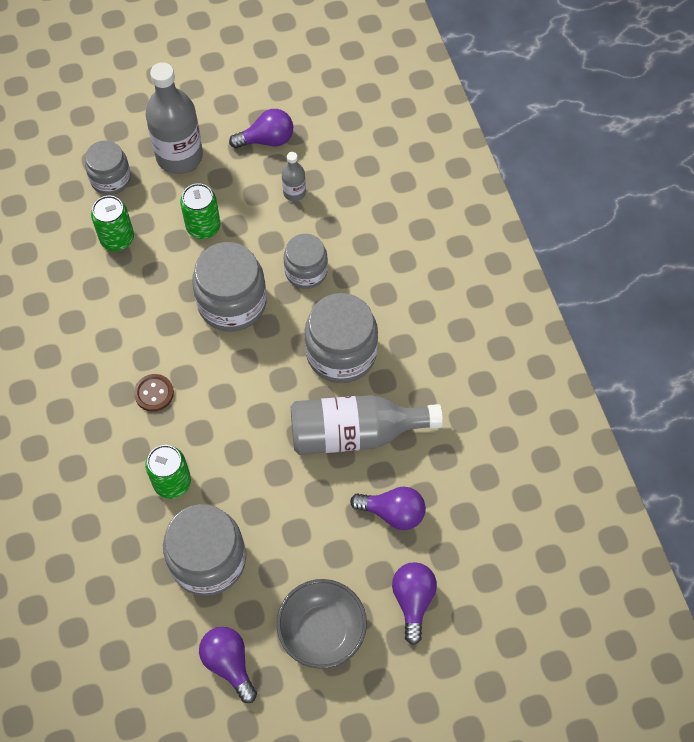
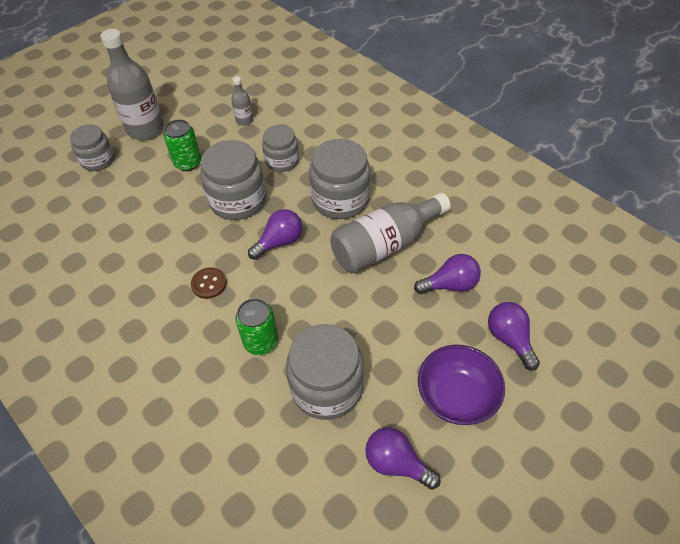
camera: 25 degrees left, 10 degrees down
(117, 239) = (122, 194): green can -> none
(267, 140) = (206, 99): purple light bulb -> purple light bulb (279, 242)
(322, 631) = (456, 397): grey bowl -> purple bowl

